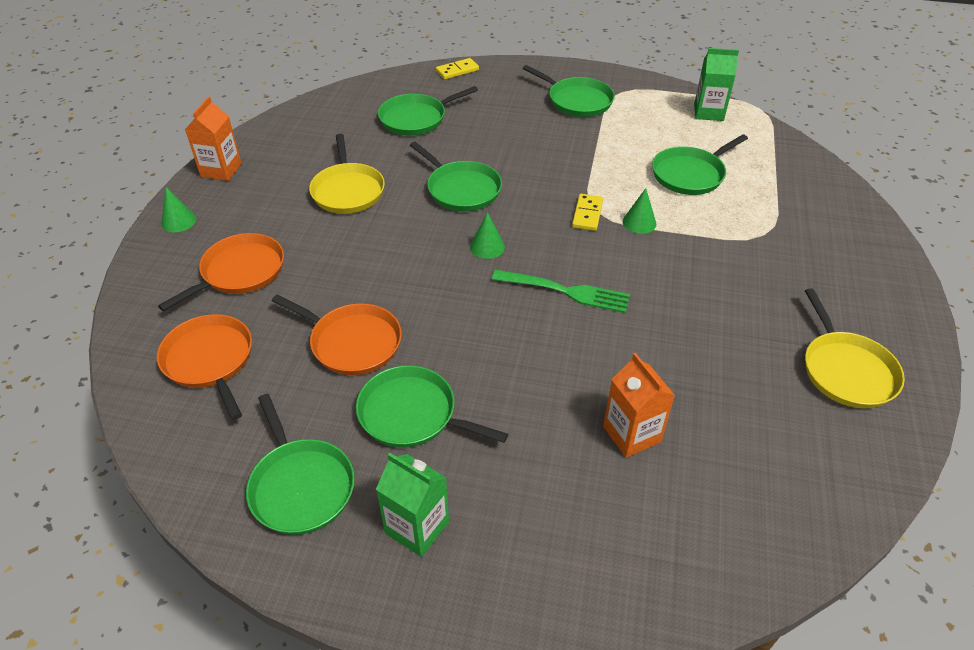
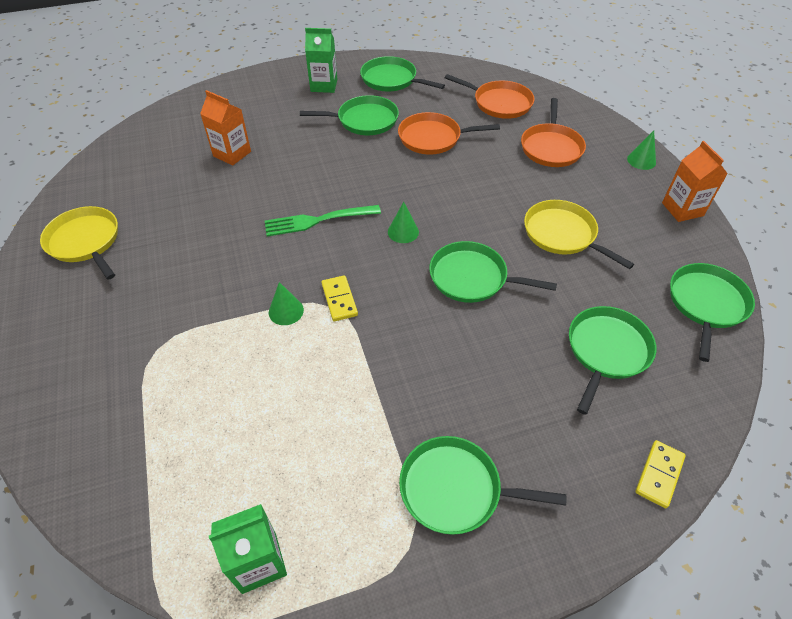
camera: 150 degrees right, 5 degrees up
(690, 174) = (253, 406): green pan -> green pan (706, 304)

